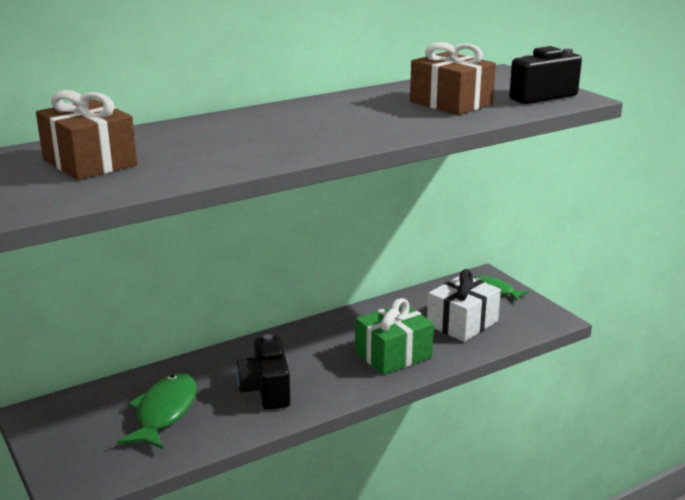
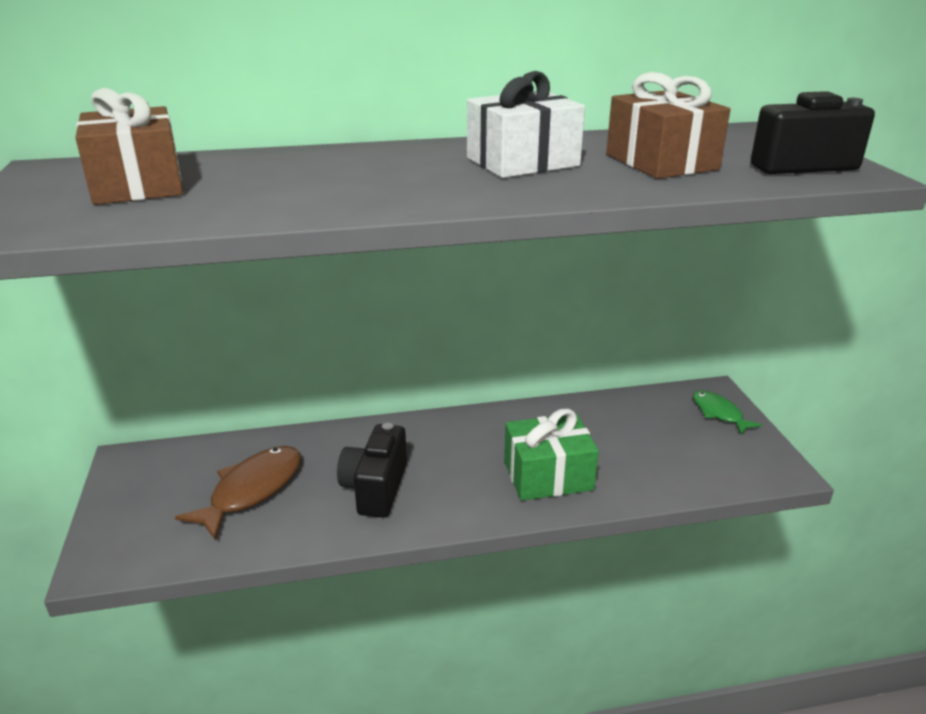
camera: 20 degrees right, 5 degrees up
(164, 412) = (252, 490): green fish -> brown fish
(462, 323) = (656, 450): white gift -> white gift (522, 162)

